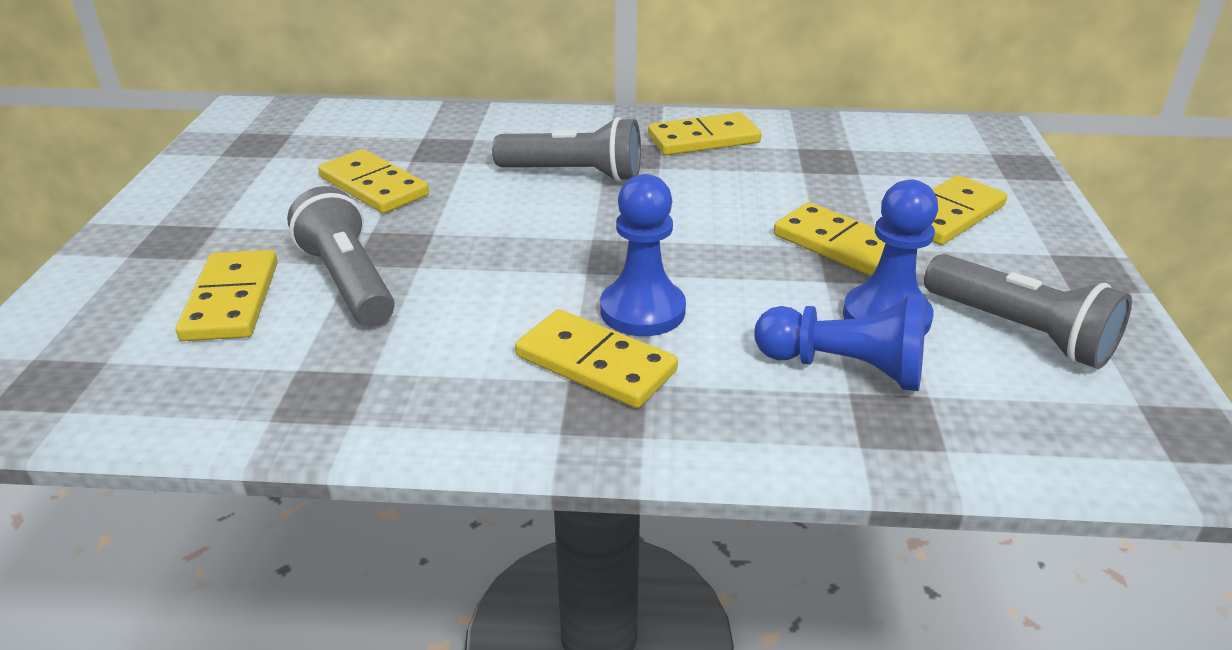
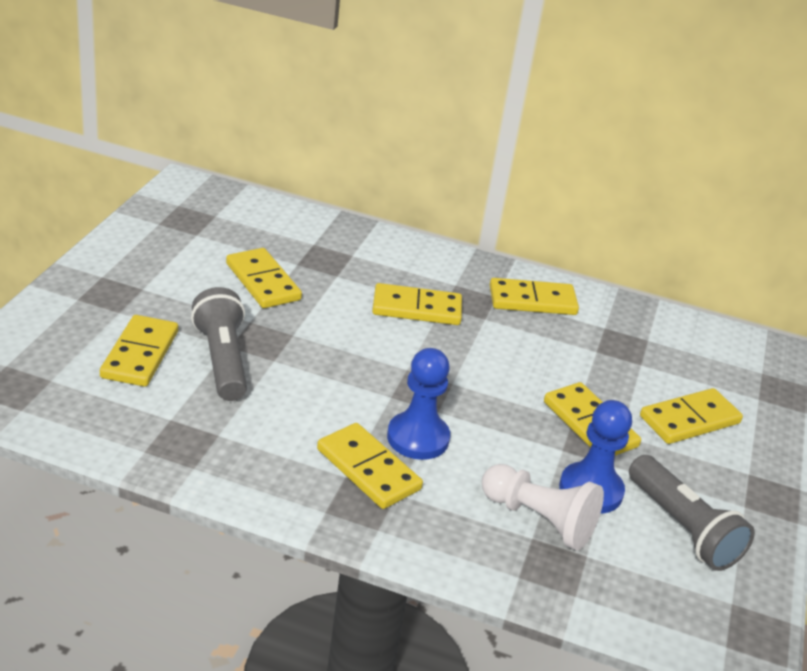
camera: 10 degrees right, 0 degrees up
(574, 174) = (416, 308): grey flashlight -> yellow domino
(845, 368) = (539, 520): blue pawn -> white pawn

